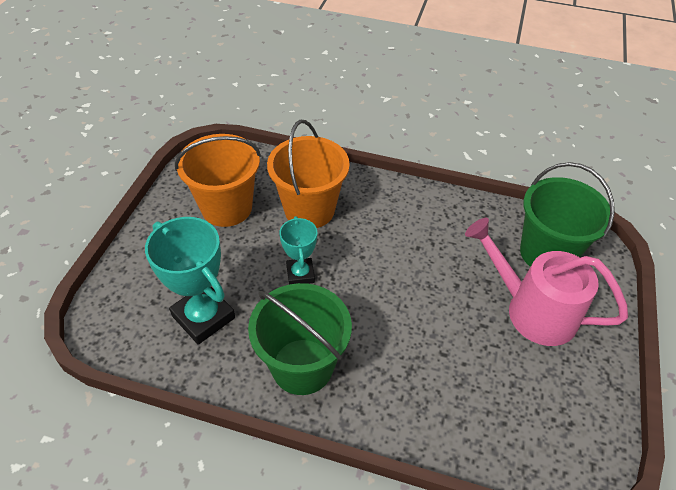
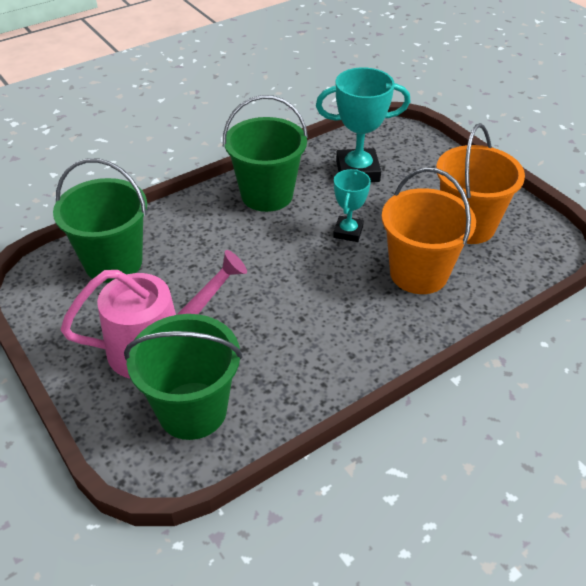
camera: 130 degrees right, 5 degrees down
(300, 274) = (348, 232): turquoise trophy -> turquoise trophy turned 75 degrees clockwise
(504, 419) = (113, 262): none -> green bucket

